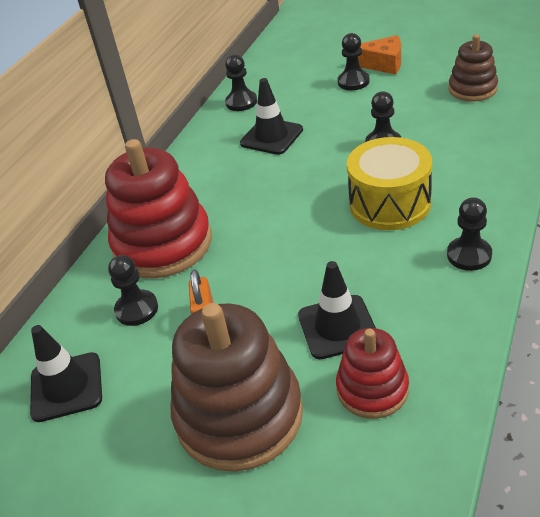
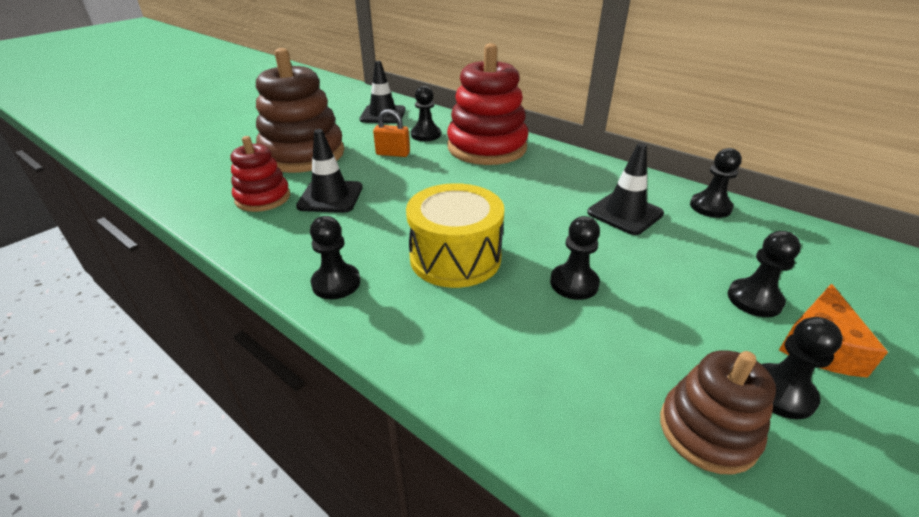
camera: 100 degrees right, 5 degrees down
(428, 73) = (780, 392): none -> black pawn

